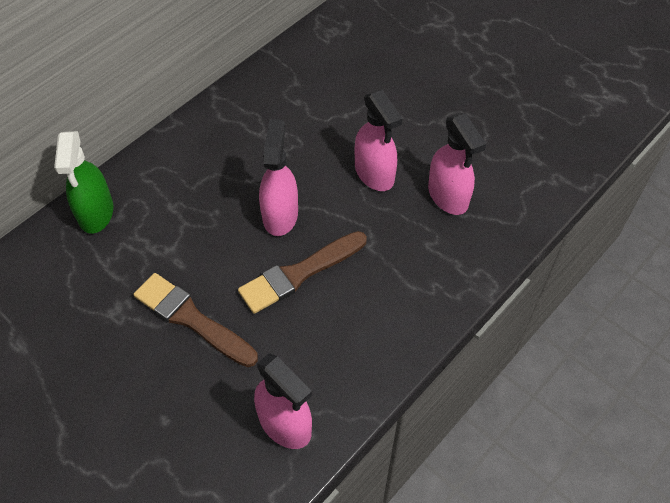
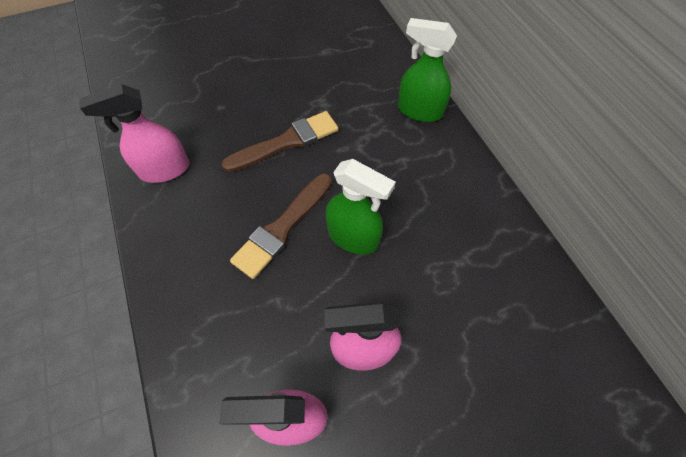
camera: 115 degrees right, 5 degrees up
(280, 215) = (353, 237): pink spray bottle -> green spray bottle
(299, 274) = (282, 227): brown brush -> brown brush turned 135 degrees counterclockwise

